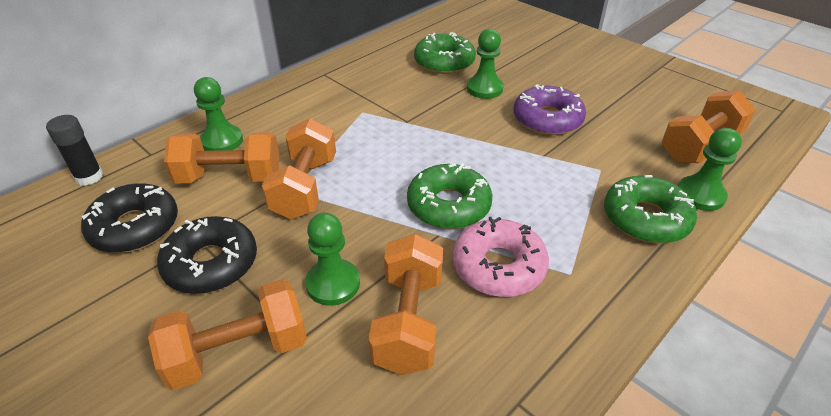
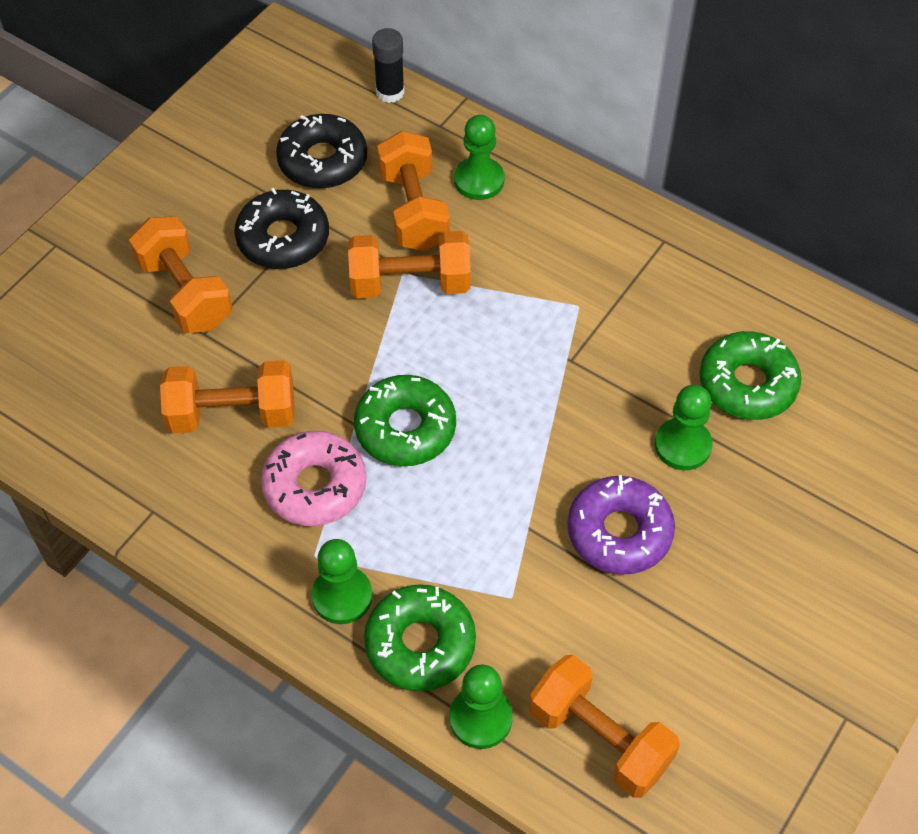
camera: 80 degrees right, 15 degrees up
(333, 284) = (271, 343): green pawn -> green pawn (342, 596)

